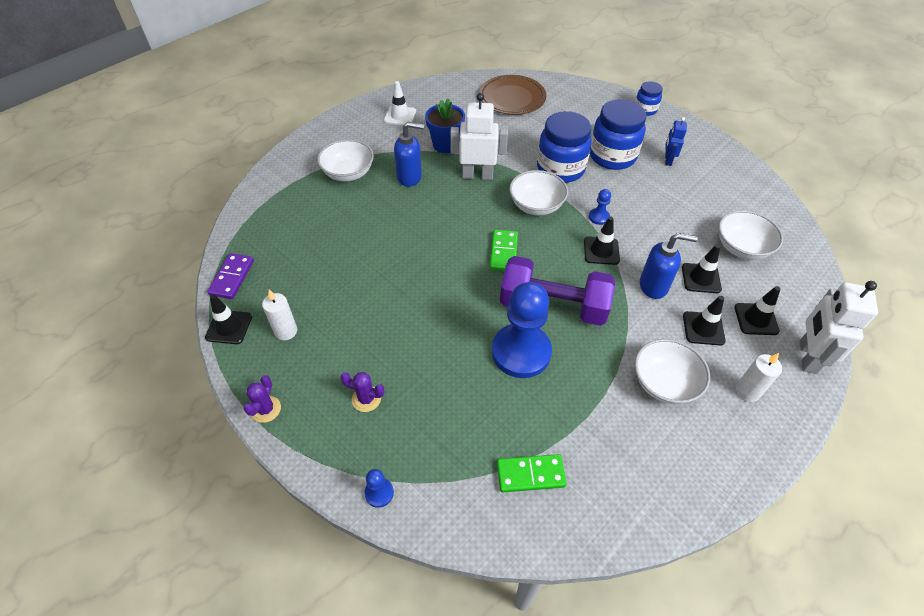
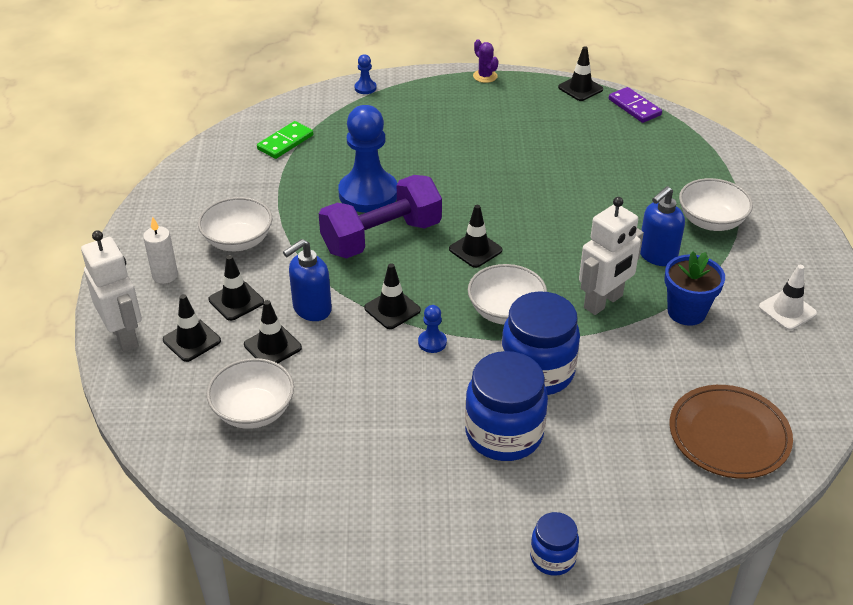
camera: 135 degrees right, 10 degrees down
(286, 331) = (542, 108): white candle -> none
(366, 399) = (435, 113): purple cactus -> none
(503, 252) = (475, 250): green domino -> black traffic cone
(667, 160) = (435, 480): blue robot -> none

